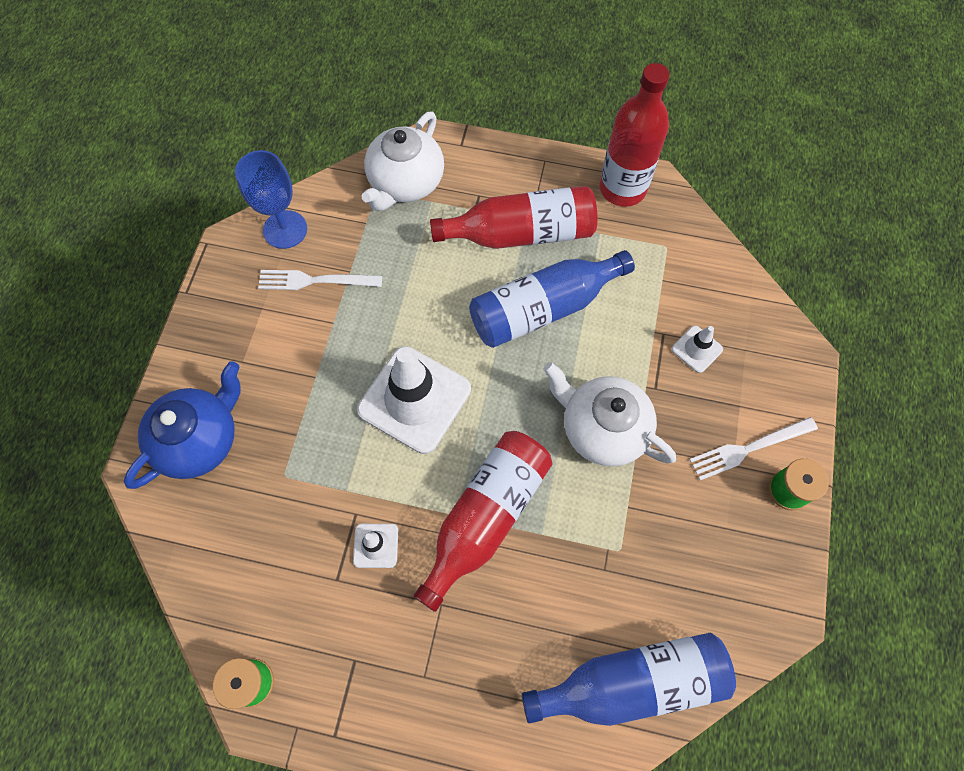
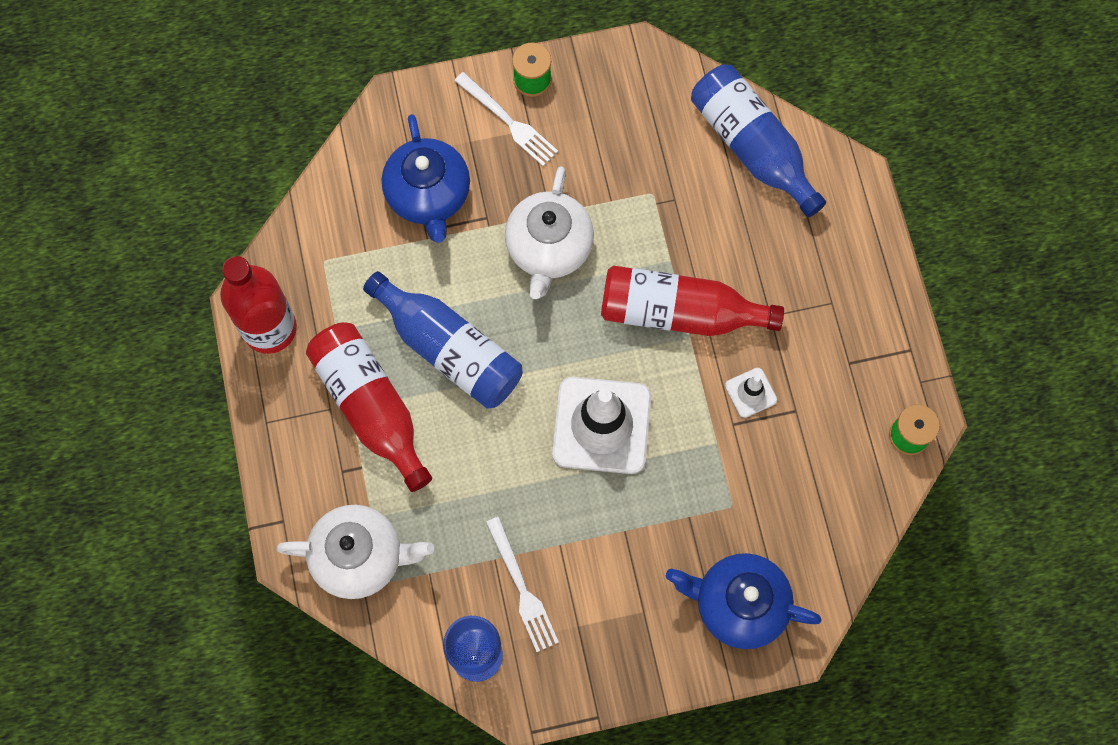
camera: 115 degrees left, 5 degrees up
(697, 349) = (429, 195): white traffic cone -> blue teapot

